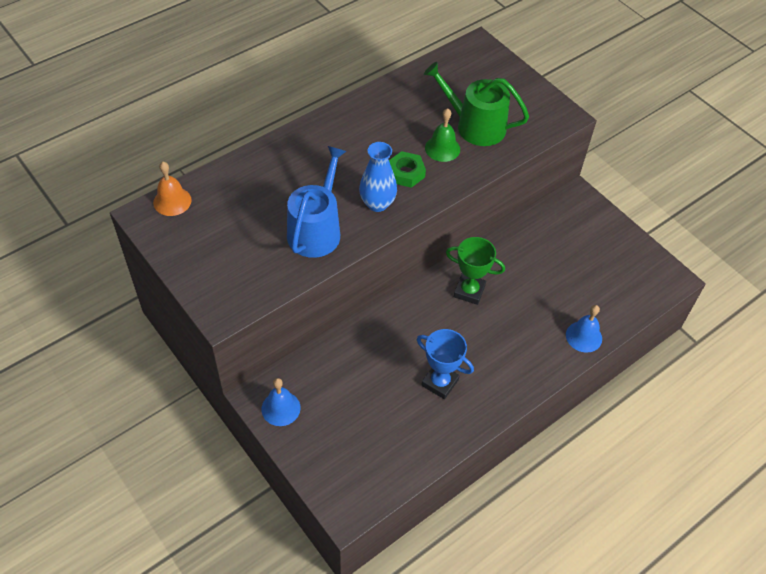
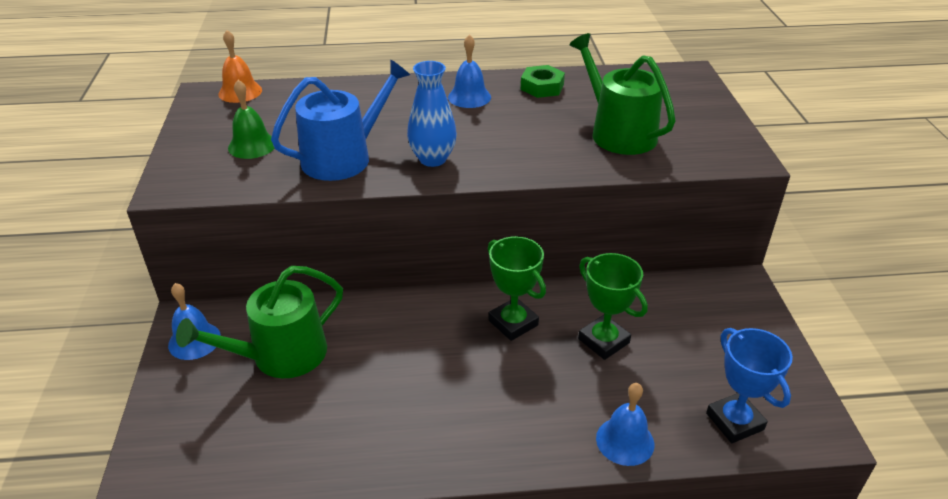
camera: 35 degrees right, 15 degrees down
(348, 388) = (280, 355): none -> green watering can
(350, 133) = (469, 97): none -> blue bell
(406, 173) = (493, 145): green nut -> green nut (542, 87)
(440, 382) = (387, 401): blue trophy -> blue trophy (734, 421)
(442, 148) = (558, 138): green bell -> green bell (252, 145)
(529, 277) = (603, 341): none -> green trophy

